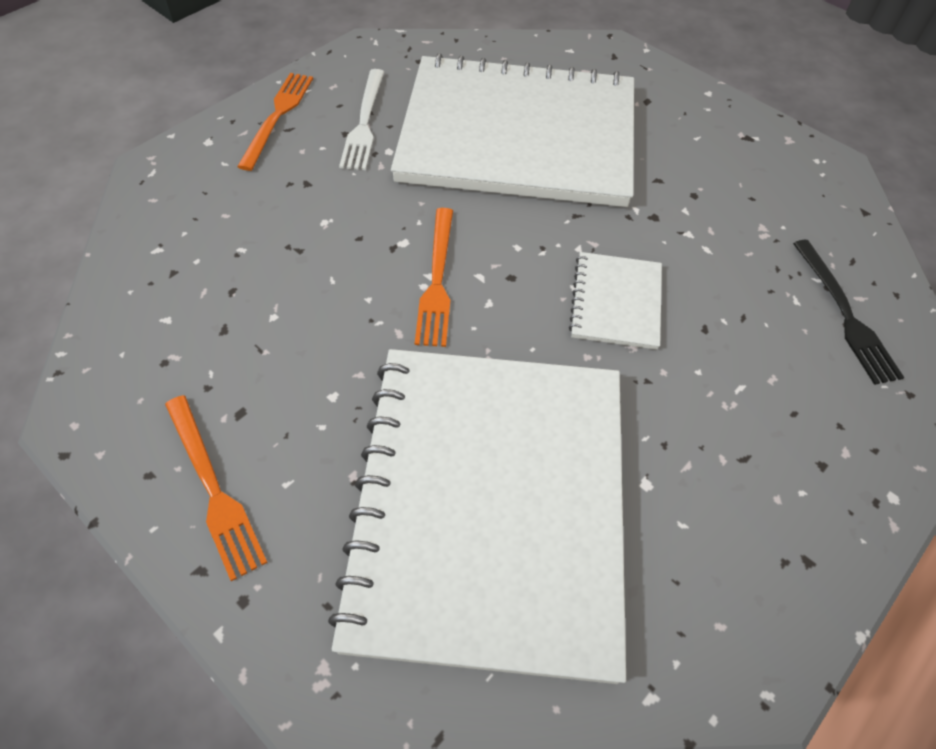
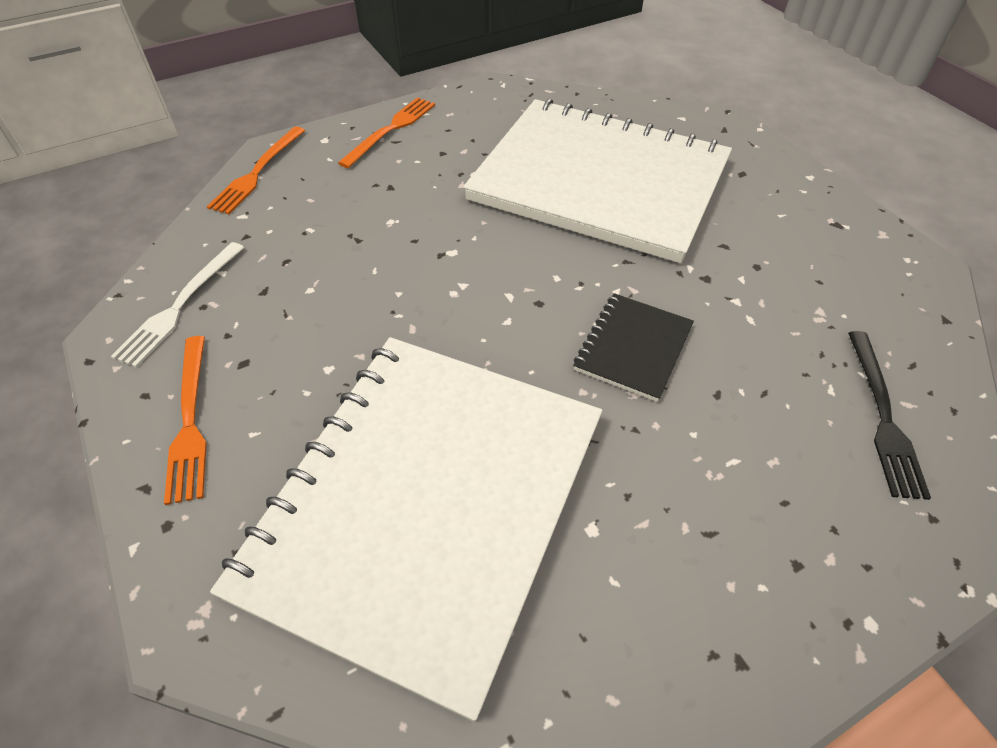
camera: 20 degrees right, 5 degrees down
(364, 123) = (463, 147): white fork -> white fork (180, 306)
(437, 280) = (467, 290): orange fork -> orange fork (257, 172)
(616, 302) = (633, 348): white notebook -> black notebook

